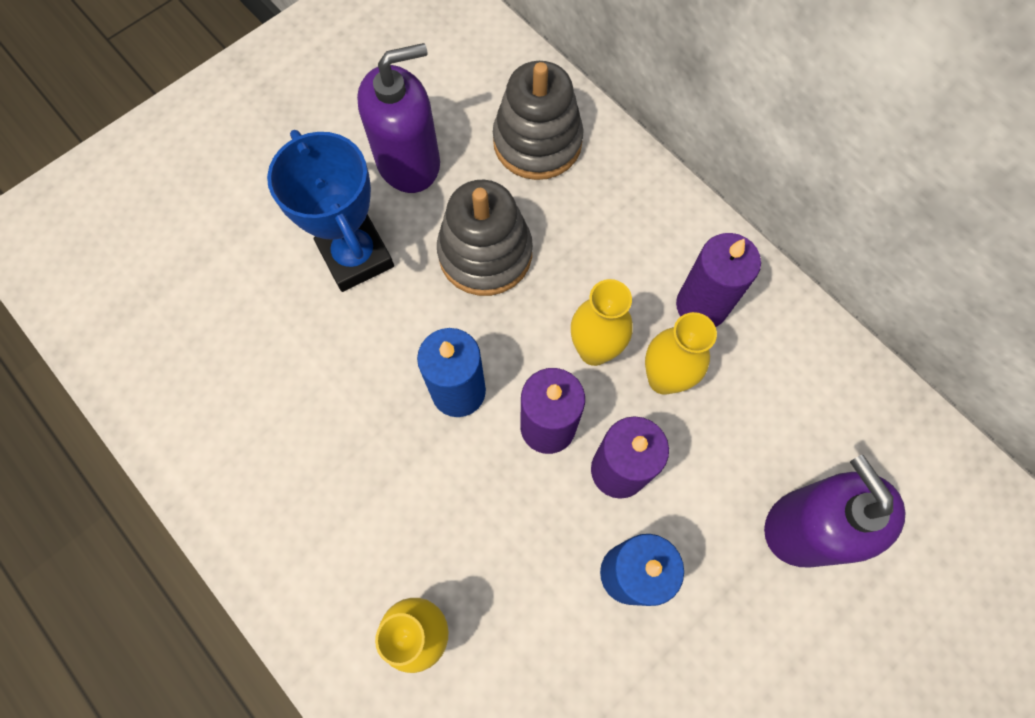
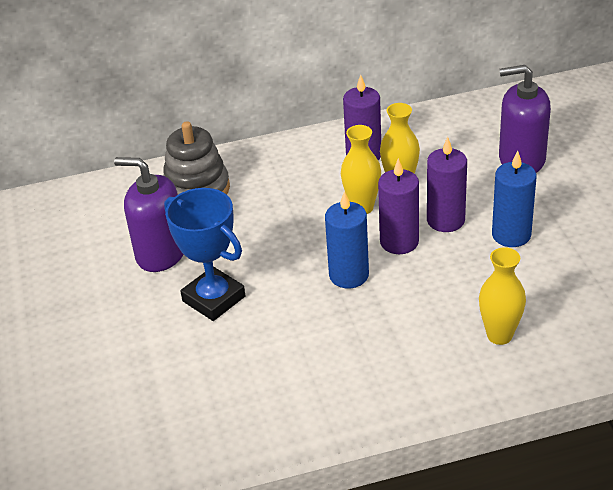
camera: 60 degrees left, 30 degrees down
(356, 256) = (214, 299): blue trophy -> blue trophy turned 45 degrees clockwise
(408, 162) = (161, 253): purple soap dispenser -> purple soap dispenser turned 75 degrees counterclockwise
(485, 253) = (260, 236): grey stacking toy -> none

